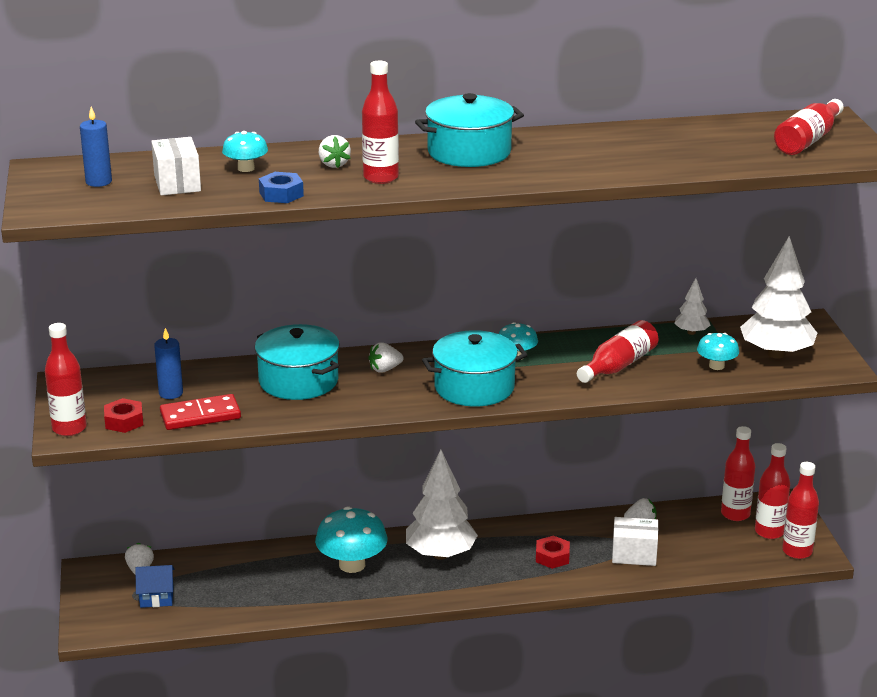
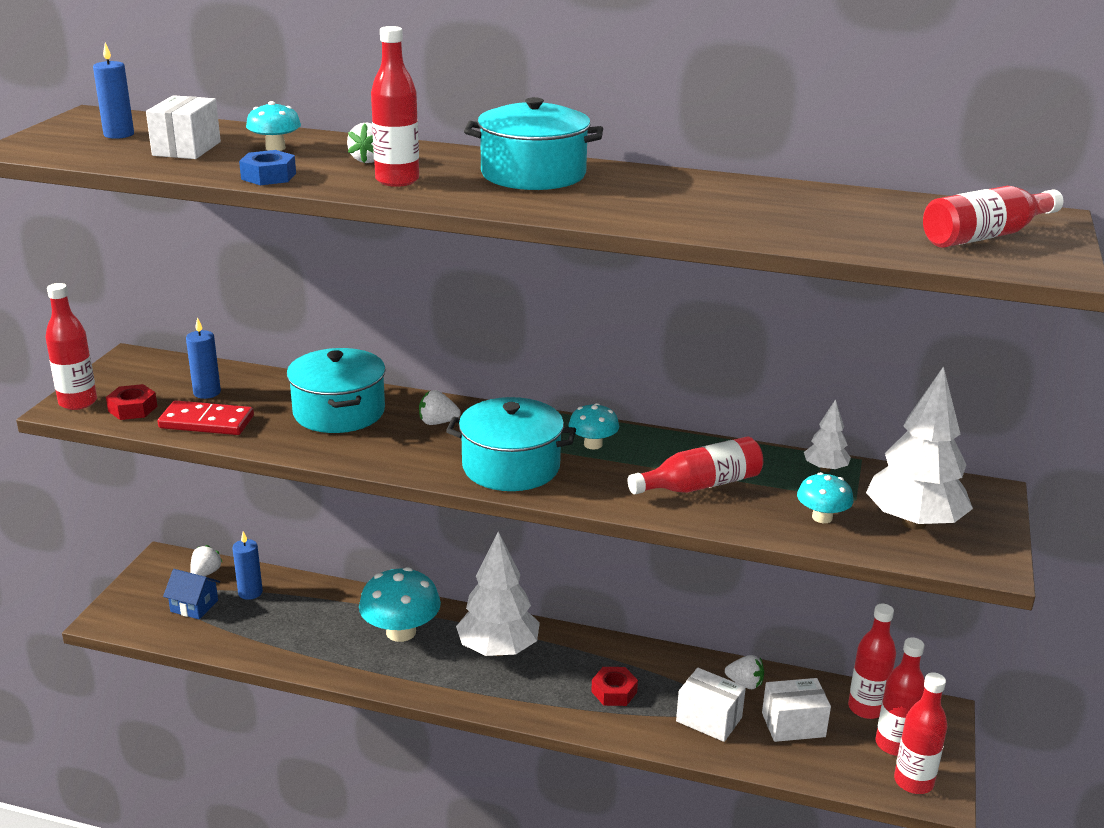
camera: 25 degrees right, 0 degrees up
(195, 573) = (250, 592): none -> blue candle
(694, 540) = (793, 725): none -> white box

